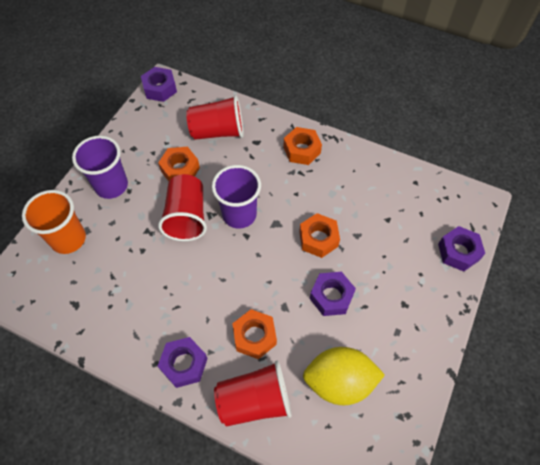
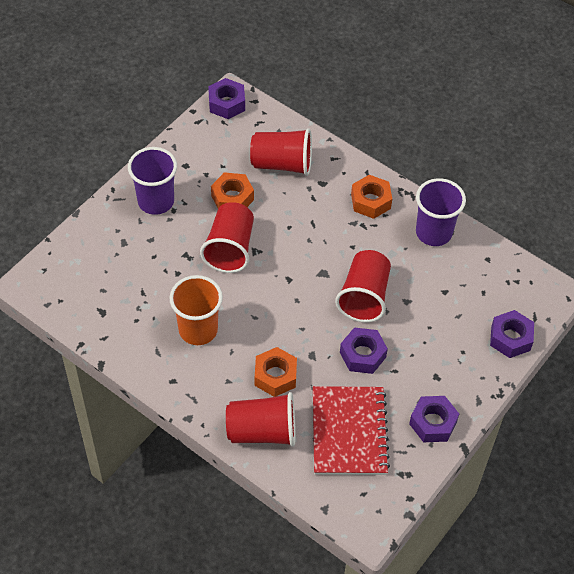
camera: 10 degrees right, 5 degrees down
(68, 239) = (103, 247): orange cup -> orange cup (198, 330)
(184, 364) = (200, 387): purple nut -> purple nut (433, 423)
(239, 214) = (286, 256): purple cup -> purple cup (433, 233)
(318, 239) = (364, 297): orange nut -> red cup
(339, 381) = (349, 432): yellow lemon -> red notebook

